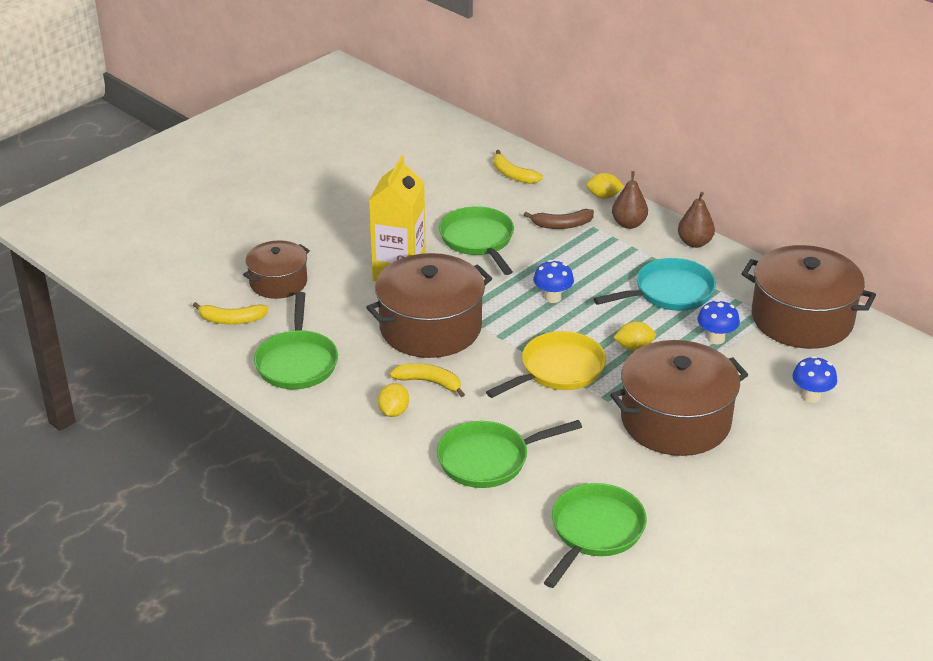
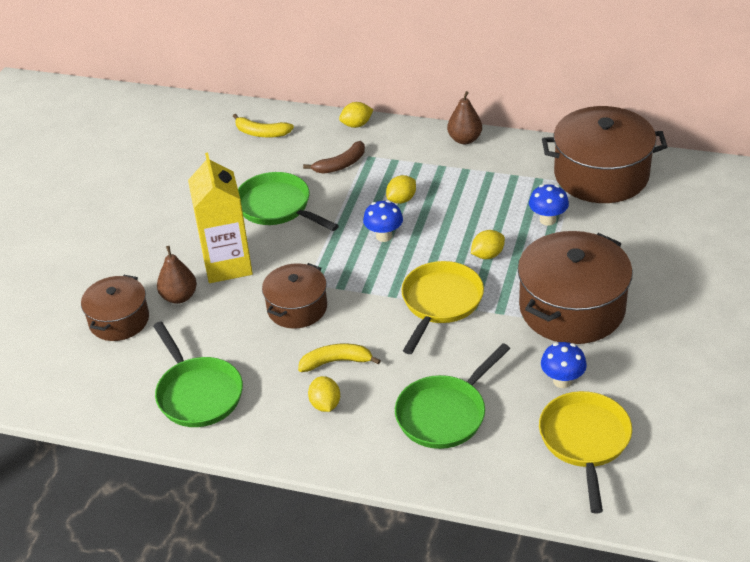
camera: 25 degrees left, 5 degrees up
(231, 320) = (101, 377): yellow banana -> none
(430, 327) = (297, 308): brown pot -> brown pot, size x0.59
(593, 273) = (401, 199): none -> yellow lemon
(594, 532) = (585, 441): green pan -> yellow pan
(629, 224) = (397, 142): brown pear -> brown pear (179, 297)
(669, 292) = (478, 193): turquoise pan -> none
(811, 396) = (660, 241): blue mushroom -> blue mushroom (562, 381)

